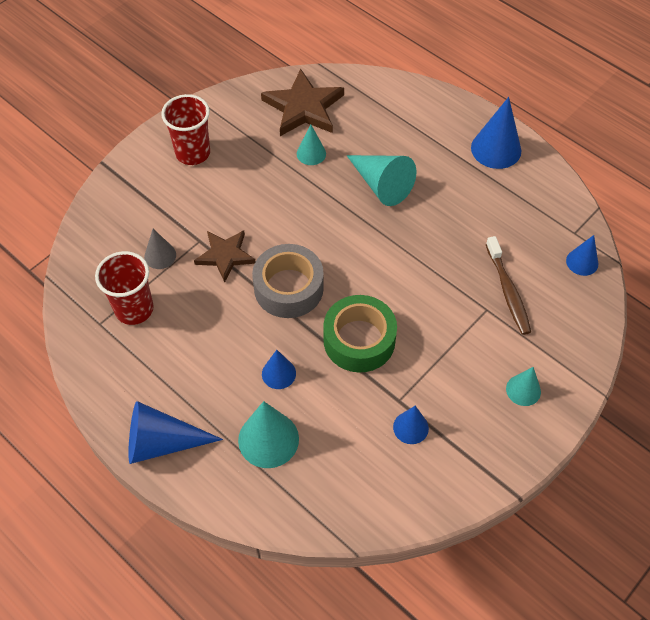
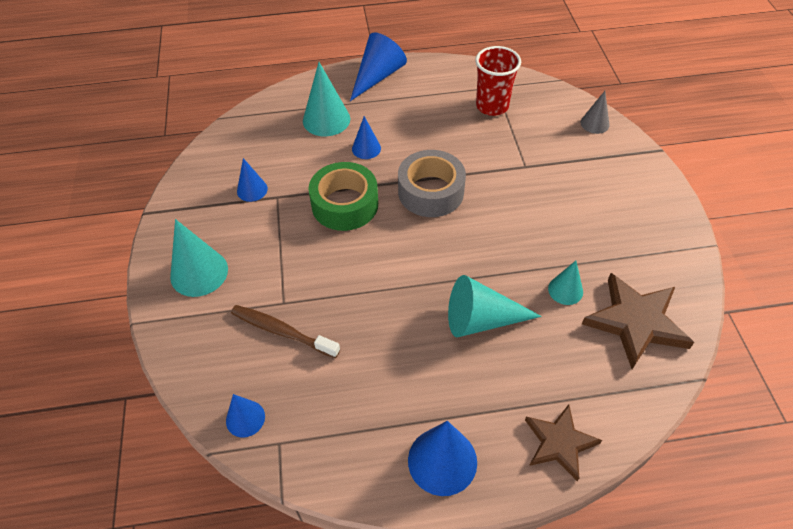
camera: 130 degrees right, 5 degrees down
(160, 255) = (529, 139): grey cone -> grey cone (594, 123)
(193, 153) = (630, 208): red cup -> none
(225, 256) = (496, 173): brown star -> brown star (559, 443)
(523, 390) = (199, 272): turquoise cone -> turquoise cone, size x1.70

